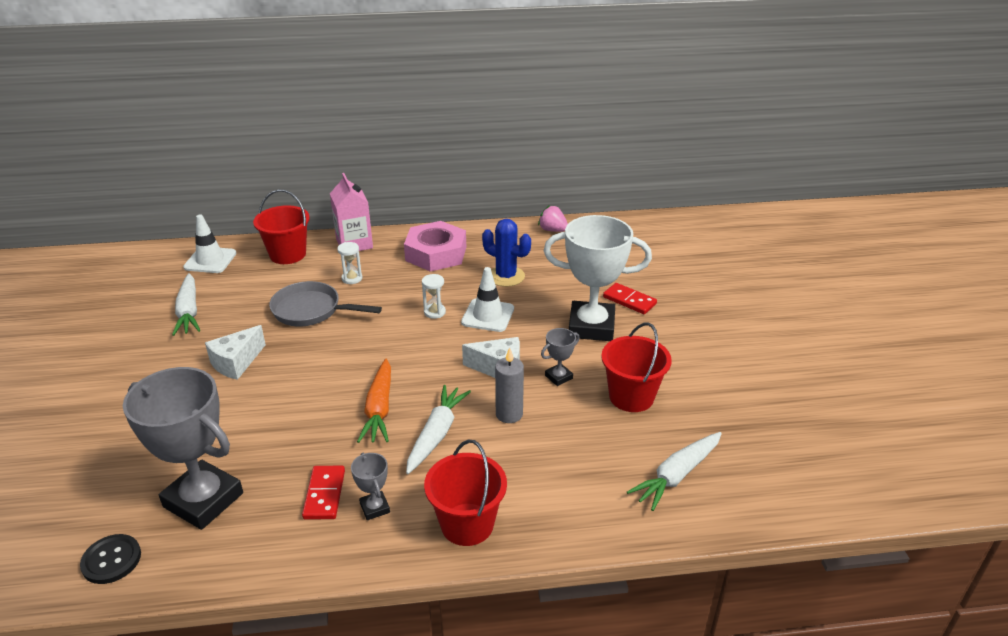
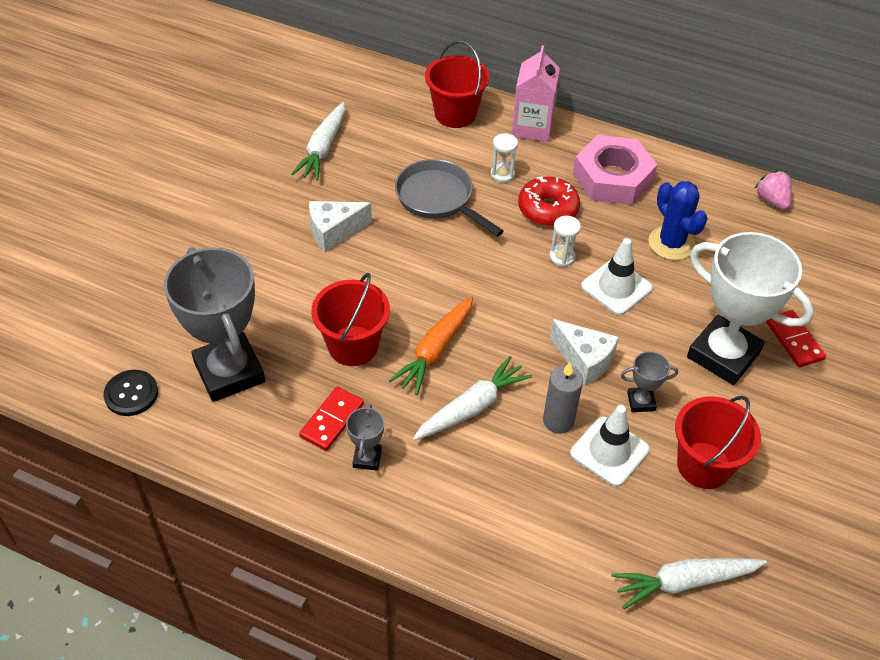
camera: 30 degrees right, 15 degrees up
(210, 260) = (375, 90): white traffic cone -> white traffic cone (609, 451)
(402, 287) = (548, 209): none -> red donut
(467, 524) = (439, 521): red bucket -> red bucket (353, 346)

